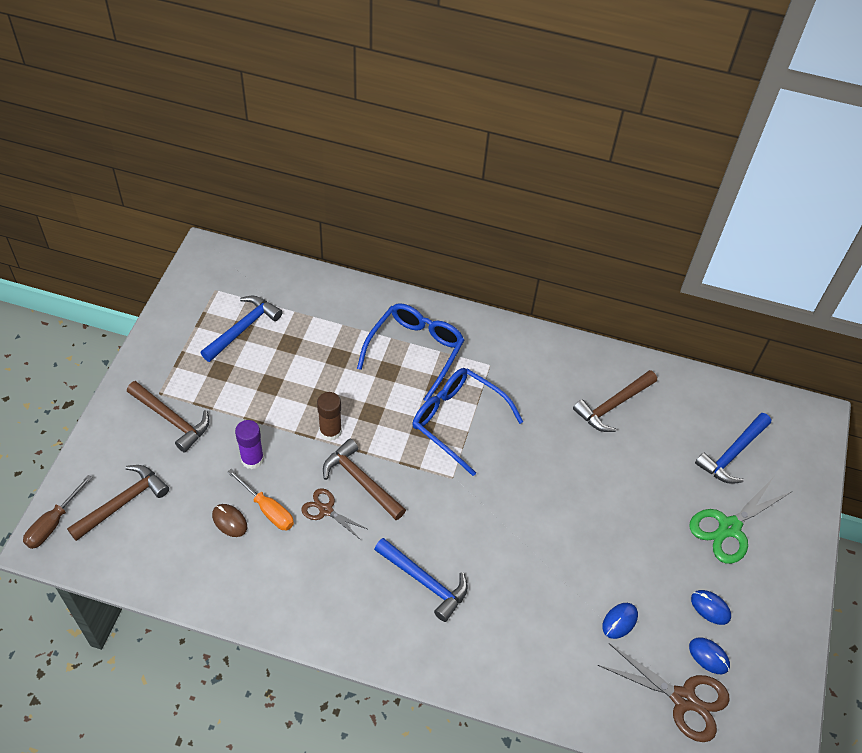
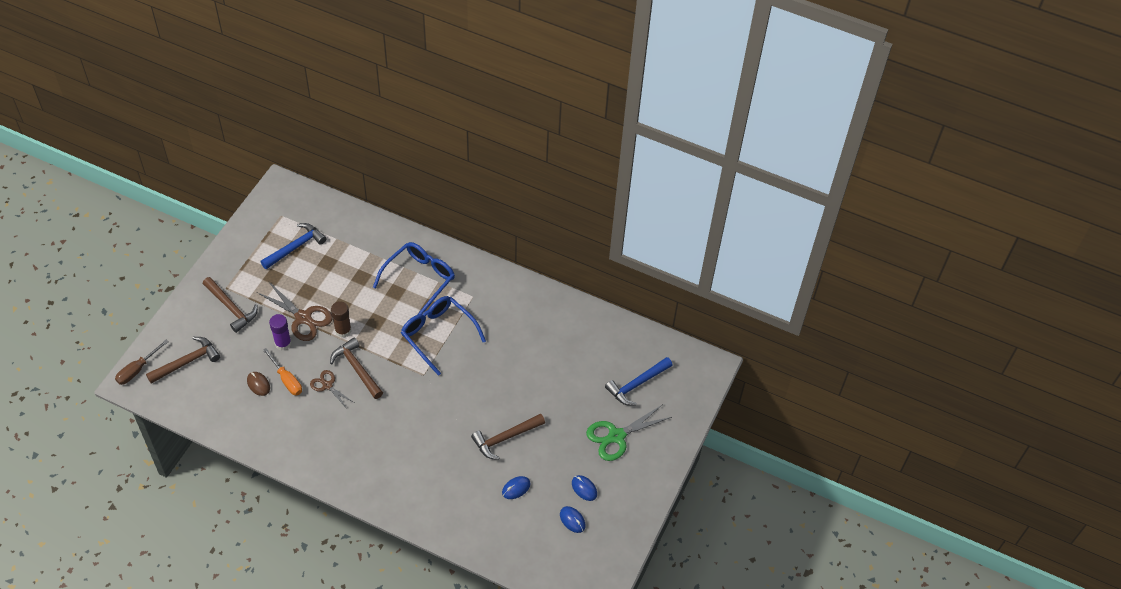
camera: 10 degrees right, 0 degrees up
(425, 582) = (385, 443): blue hammer -> none
(613, 406) = (557, 338): brown hammer -> brown hammer (505, 438)
(683, 699) = (545, 545): brown scissors -> brown scissors (303, 318)

